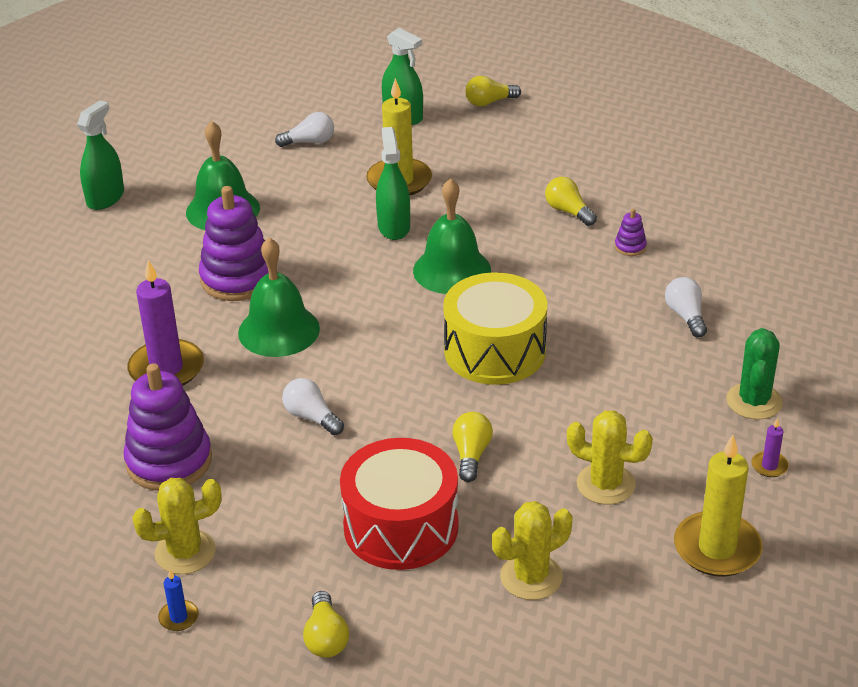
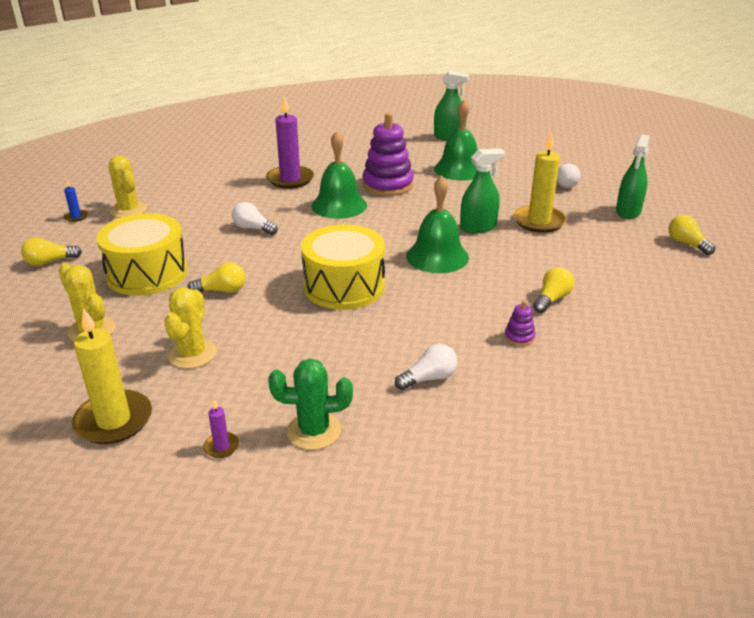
camera: 75 degrees right, 5 degrees down
(169, 461) = (206, 193): purple stacking toy -> none
(311, 417) = (253, 228): white light bulb -> white light bulb turned 90 degrees counterclockwise
(401, 526) = (147, 273): red drum -> yellow drum

